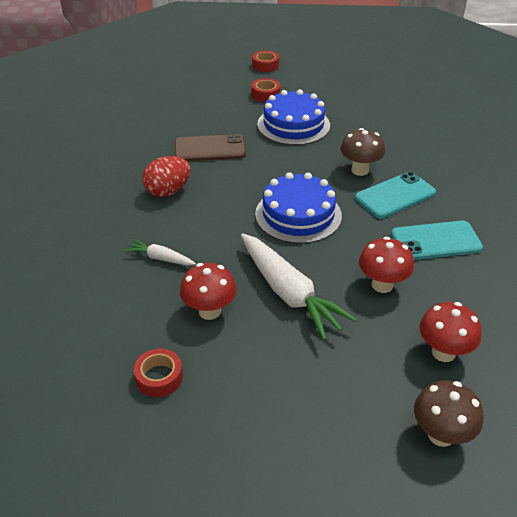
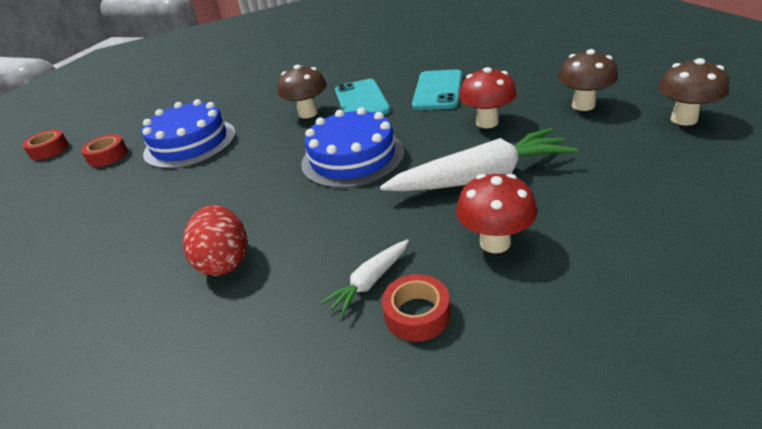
camera: 65 degrees left, 5 degrees down
(159, 377) = (616, 304): red tape -> red tape (417, 314)
(210, 149) = (168, 211): brown phone -> none
(443, 352) = (583, 105): red mushroom -> brown mushroom

